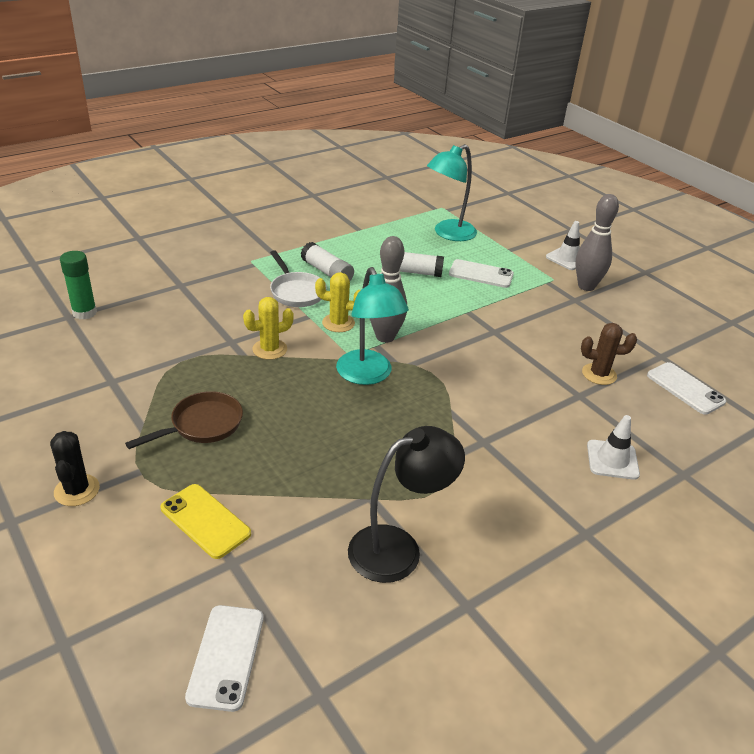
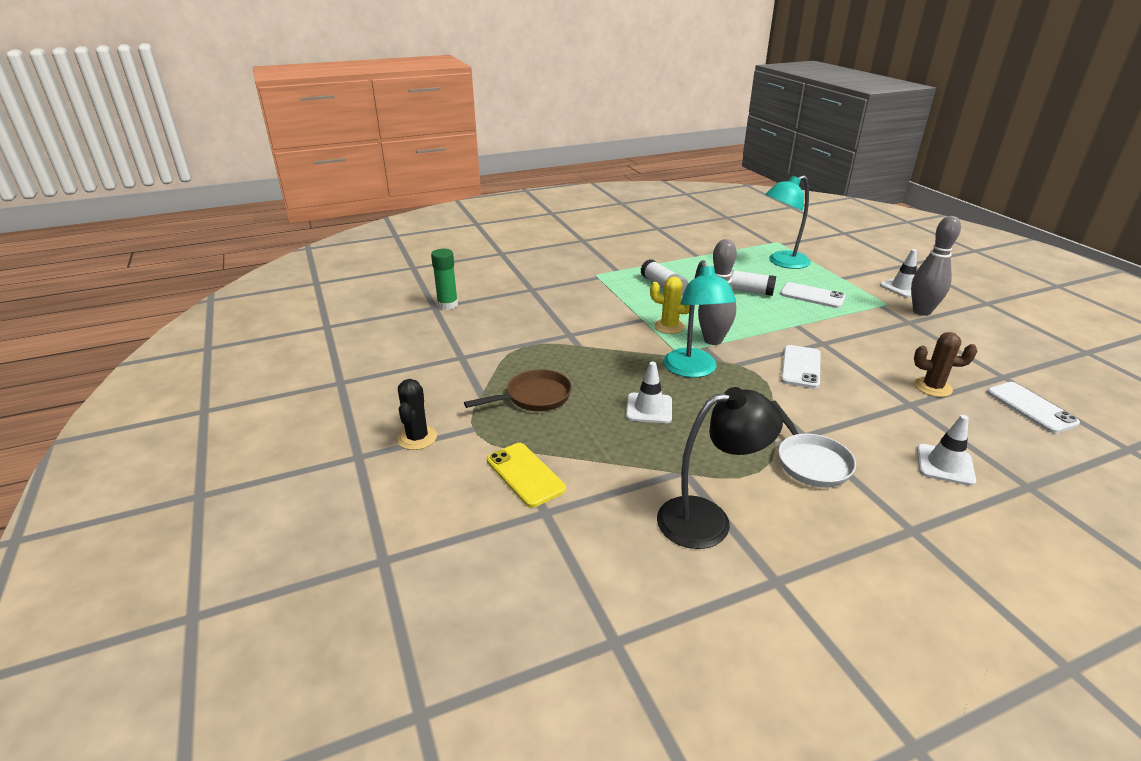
camera: 15 degrees right, 5 degrees down
(226, 656) = (527, 592): white phone -> white phone (800, 367)
(269, 349) = (603, 343): yellow cactus -> none
(296, 292) = (633, 300): white pan -> white pan (810, 462)
(327, 426) = (649, 408): none -> white traffic cone

